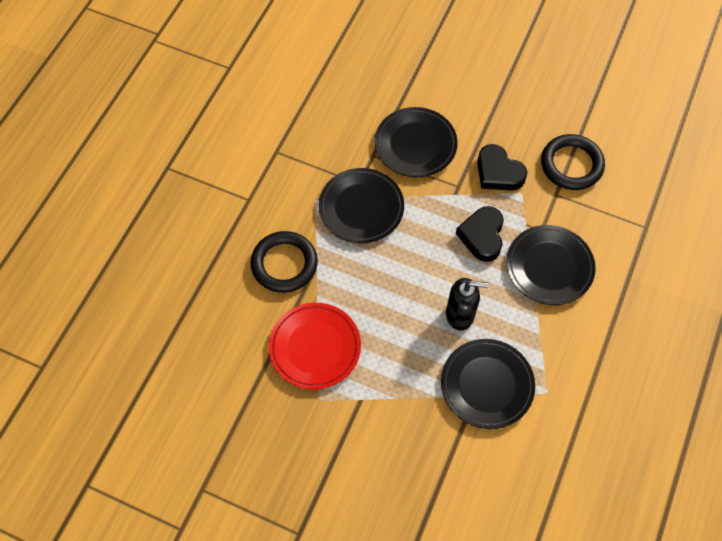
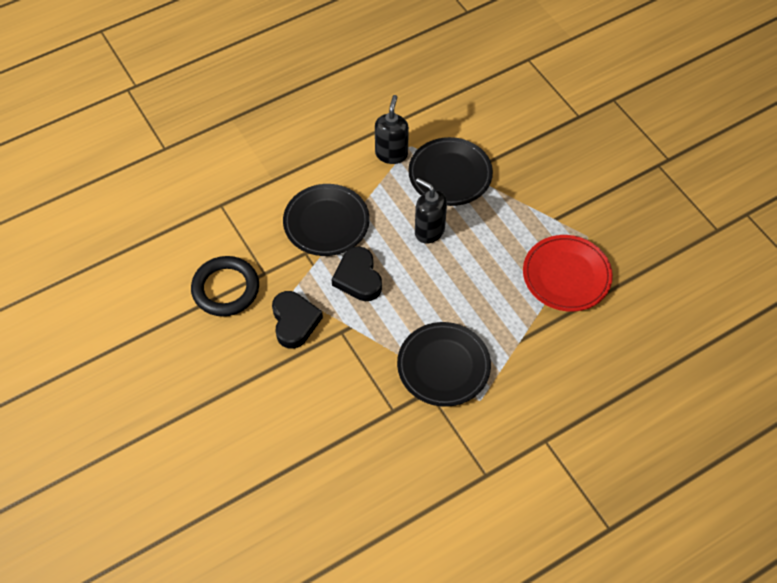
camera: 145 degrees left, 5 degrees down
(284, 264) = (549, 358): black ring -> none
(415, 145) = (345, 395): black plate -> none
(482, 236) = (358, 278): black heart -> black heart turned 120 degrees clockwise
(555, 371) = (391, 154): none -> black soap dispenser

